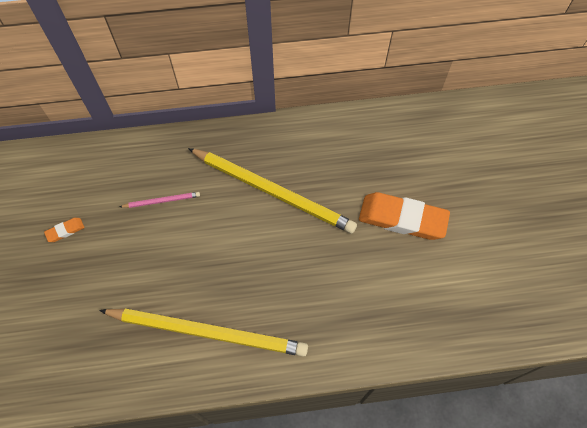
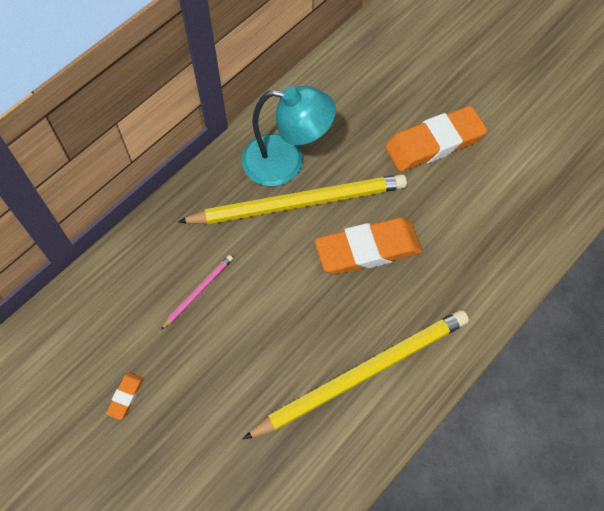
camera: 40 degrees left, 0 degrees up
(288, 256) = (368, 250): none -> orange eraser
(290, 159) = (286, 162): none -> turquoise lamp

